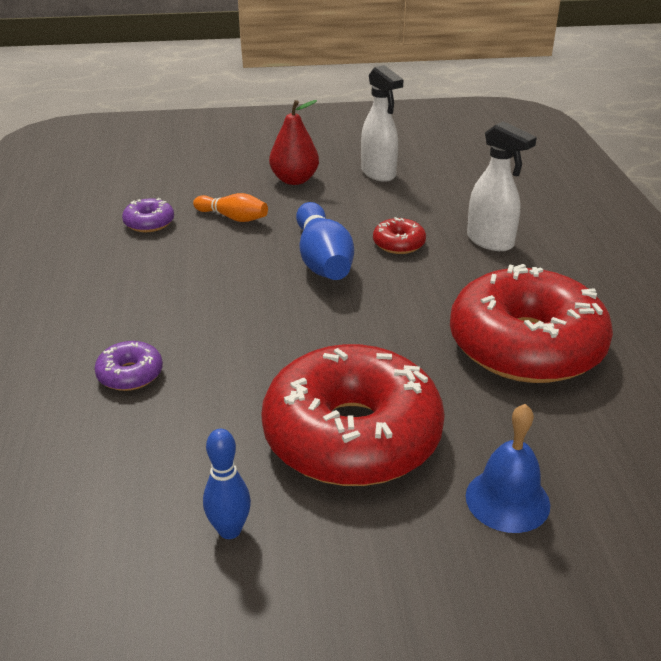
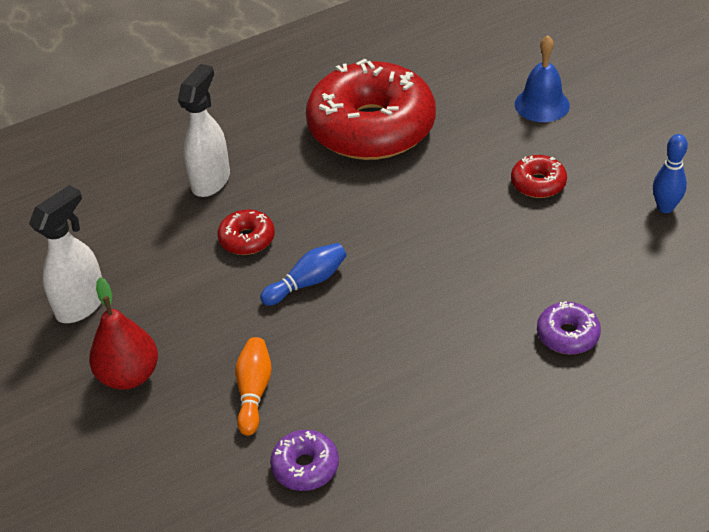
camera: 110 degrees left, 10 degrees up
(322, 260) = (307, 283): blue bowling pin -> blue bowling pin, size x0.59
(352, 436) = (538, 183): red donut -> red donut, size x0.41

